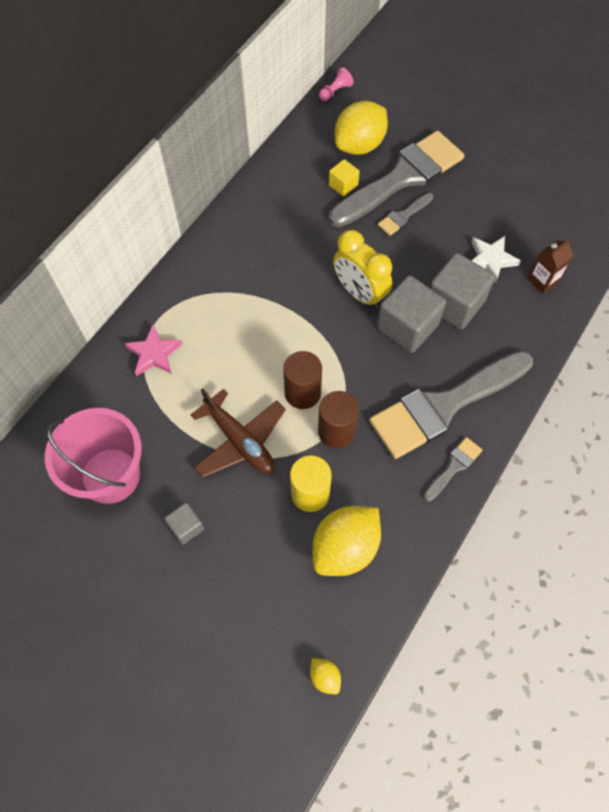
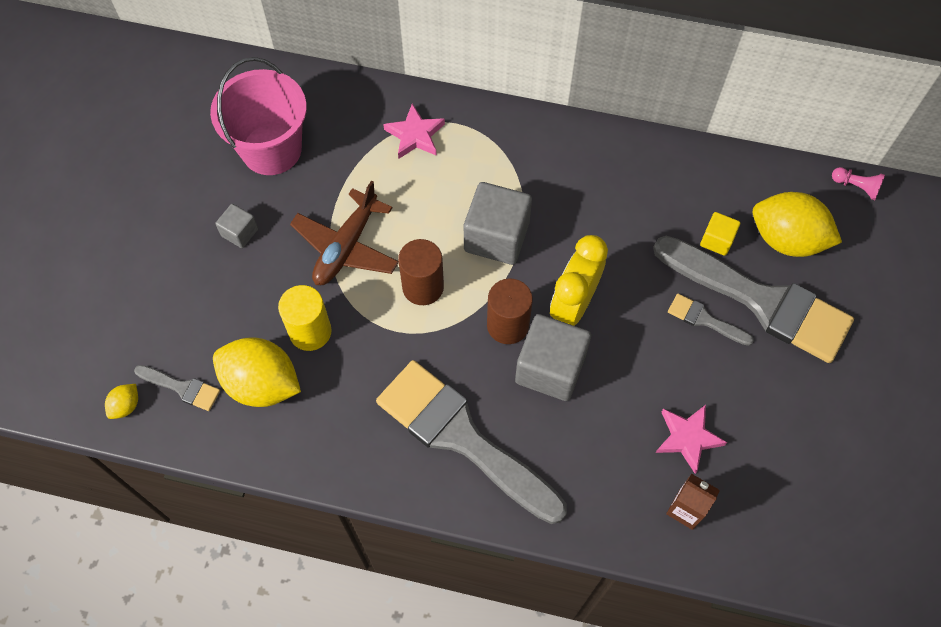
camera: 70 degrees right, 0 degrees up
(336, 431) = (389, 334): brown cylinder -> brown cylinder (507, 325)
(454, 304) = (604, 412): grey cube -> grey cube (496, 237)
(454, 467) = (389, 468): grey brush -> grey brush (182, 388)
(490, 260) = (688, 438): white star -> pink star

